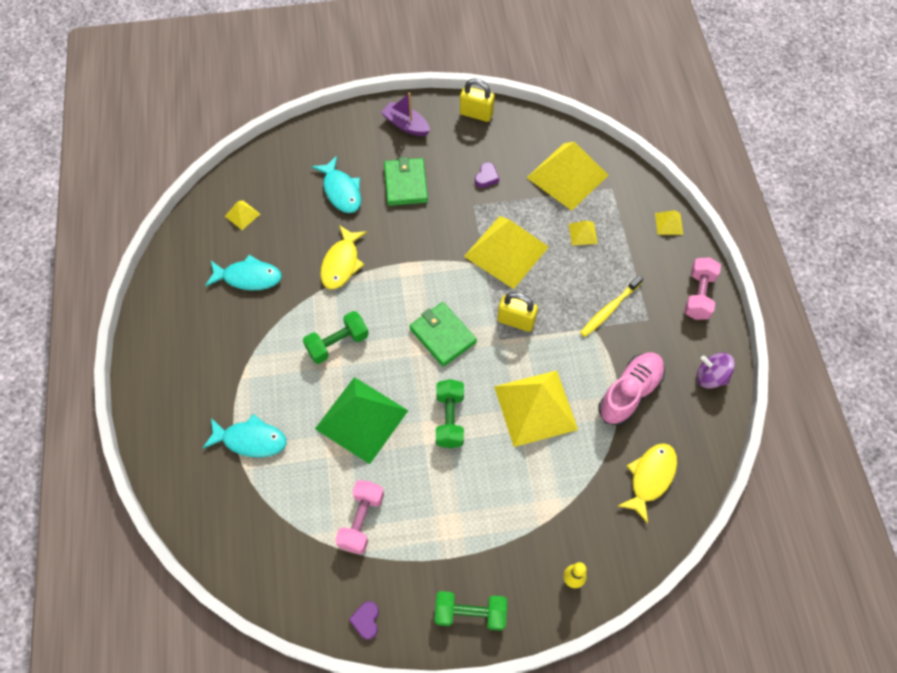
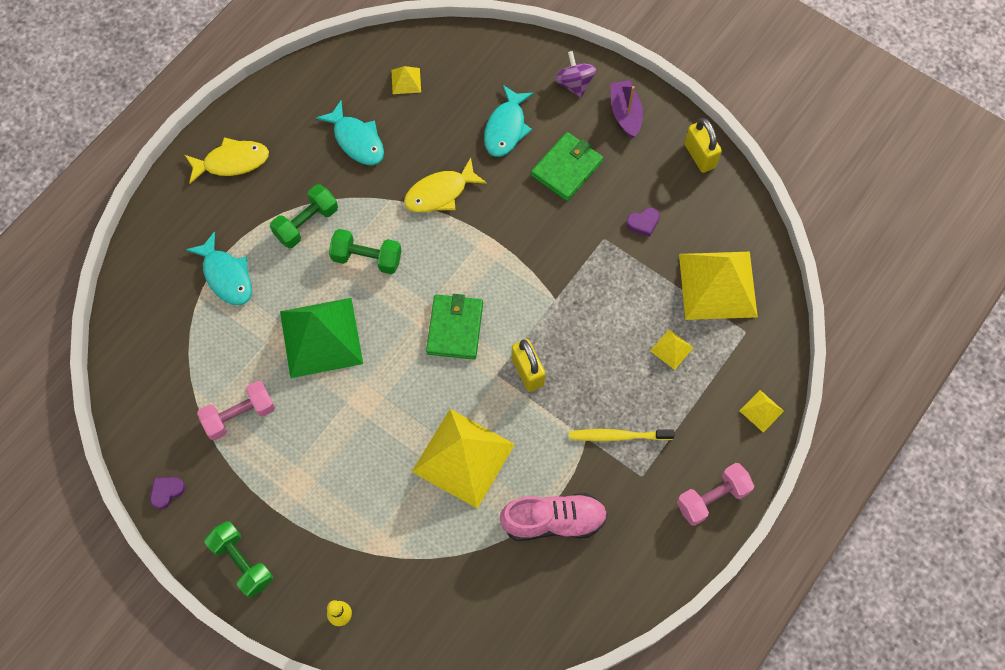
camera: 45 degrees right, 5 degrees up
(449, 419) = (386, 401): green dumbbell -> green dumbbell (306, 223)
(506, 251) = (586, 304): yellow pyramid -> none
(650, 478) = (491, 603): yellow fish -> yellow fish (232, 162)
(711, 377) = (639, 575): purple spinning top -> purple spinning top (574, 84)

